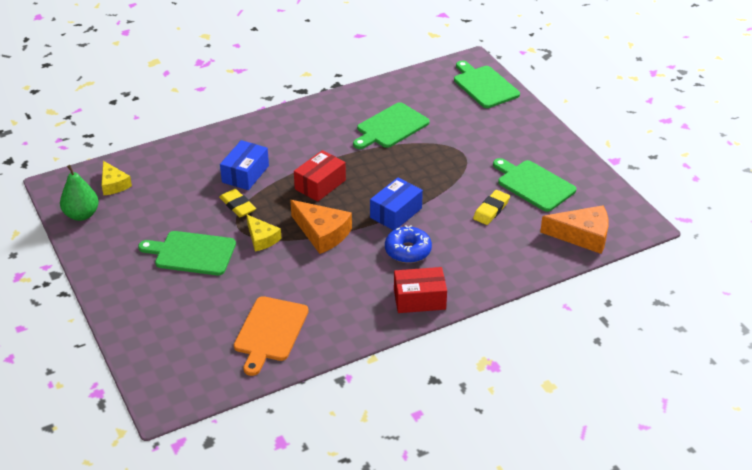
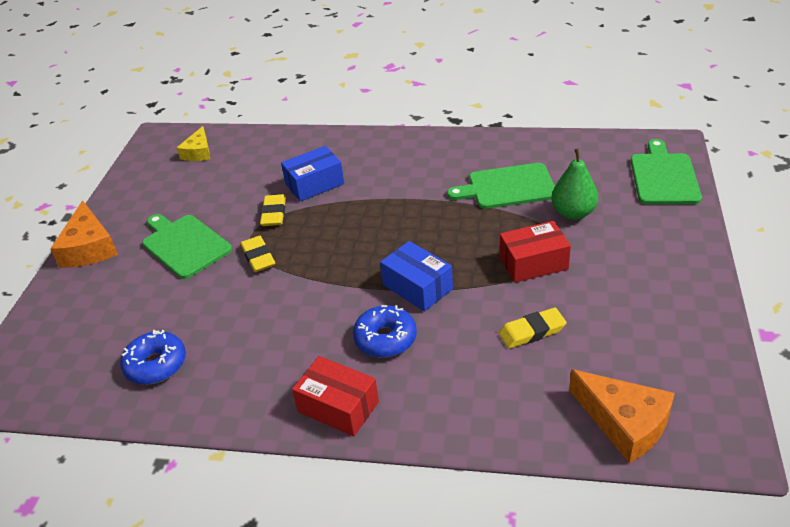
camera: 40 degrees right, 0 degrees up
(82, 215) = (144, 170): green pear -> green pear (573, 213)
(262, 238) = (258, 257): yellow cheese -> yellow eraser
(270, 332) = (156, 365): orange cutting board -> blue donut
(320, 185) = (372, 222): red box -> red box (533, 263)
(322, 233) = (319, 277): orange cheese -> orange cheese (89, 248)
(396, 213) = (417, 287): blue box -> blue box turned 60 degrees clockwise
(533, 184) = (618, 321): green cutting board -> none

